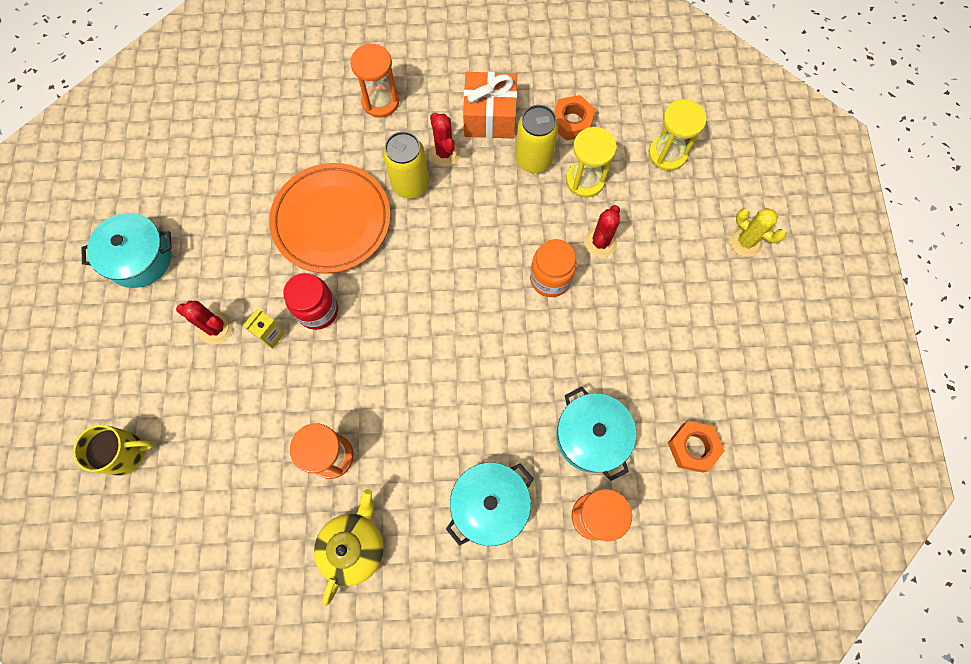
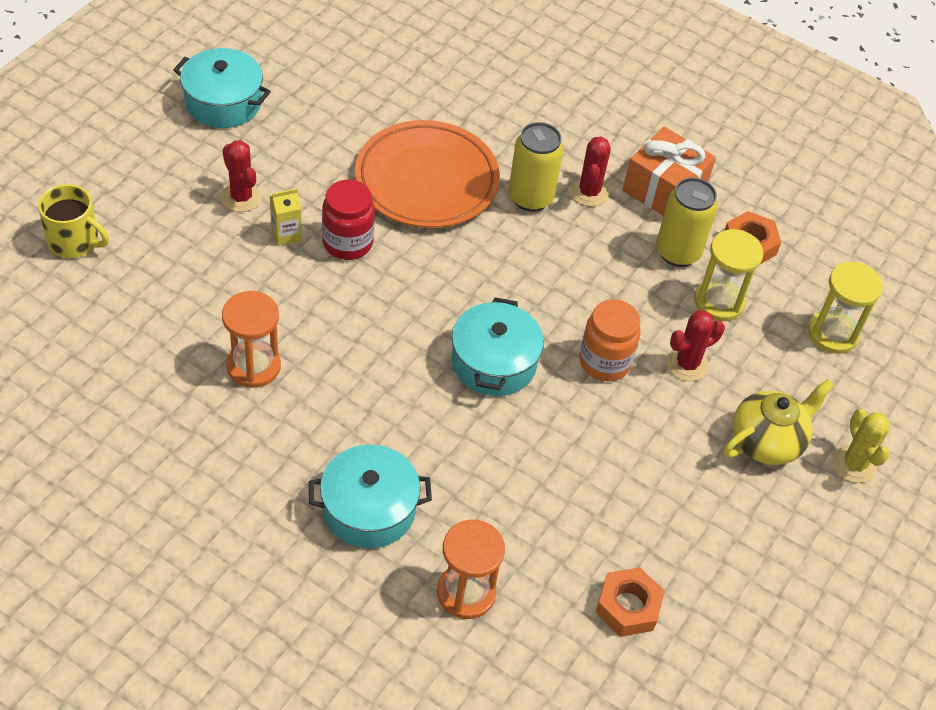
camera: 30 degrees right, 20 degrees down
(354, 546) = (208, 452): yellow teapot -> yellow teapot (767, 441)
(380, 101) = (562, 114): orange hourglass -> none
(591, 436) = (526, 523): turquoise pot -> turquoise pot (494, 362)

